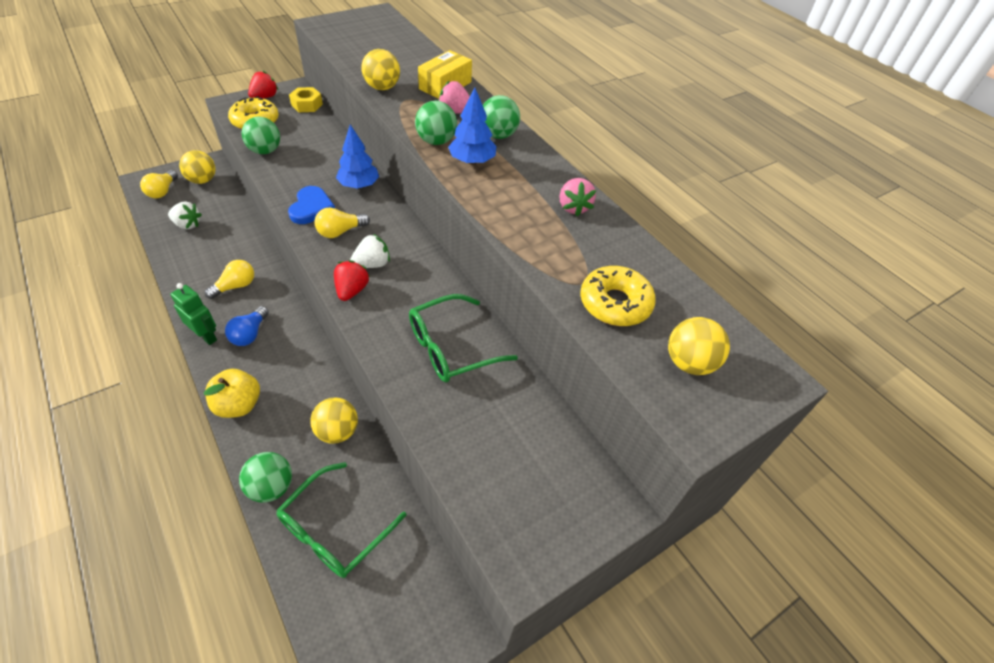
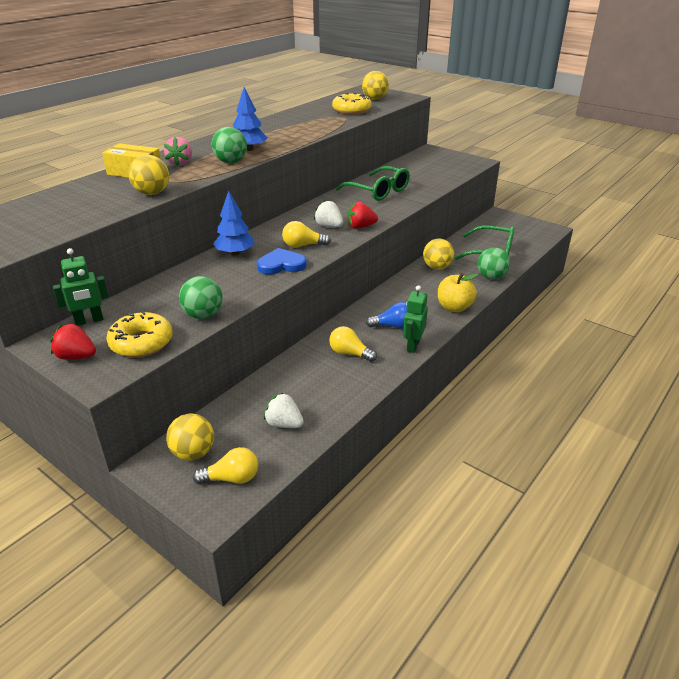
camera: 105 degrees left, 15 degrees down
(187, 225) = (284, 424): white strawberry -> white strawberry turned 60 degrees counterclockwise
(307, 105) = (89, 321): yellow nut -> green robot
(340, 232) = (303, 245): yellow light bulb -> yellow light bulb turned 135 degrees clockwise
(498, 135) = (207, 147): green ball -> none
(573, 207) = (278, 123): pink strawberry -> none

